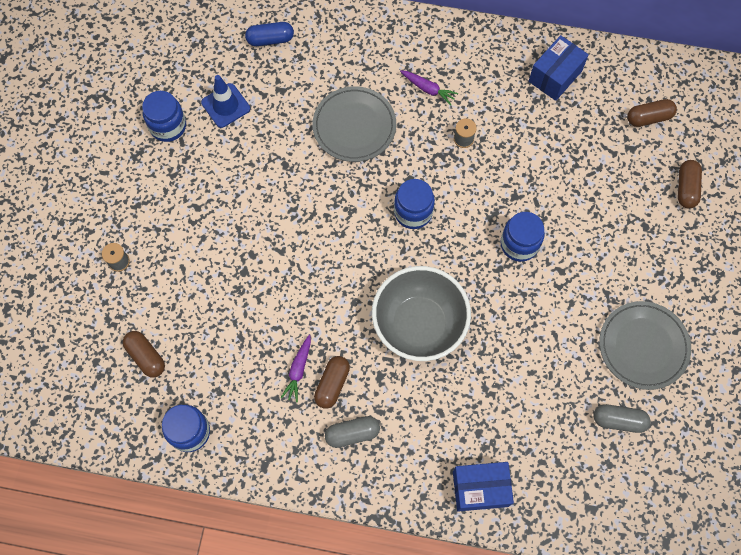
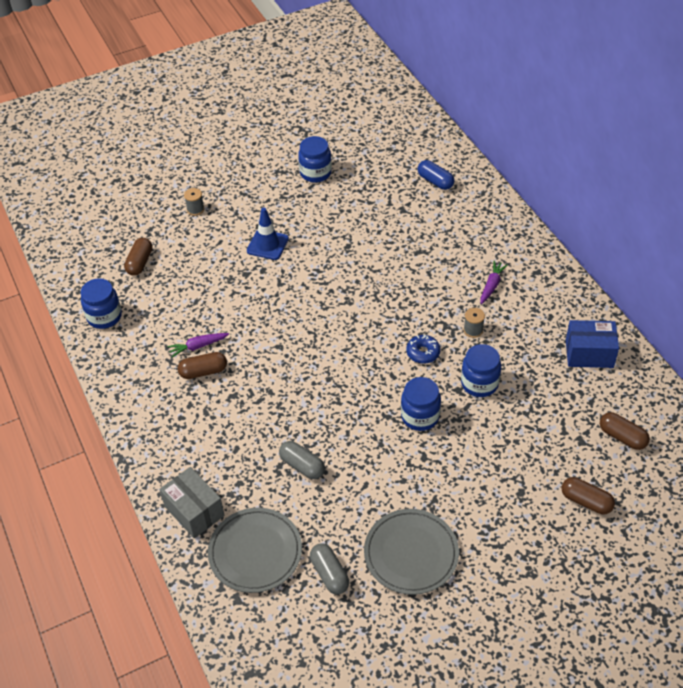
camera: 55 degrees right, 20 degrees down
(225, 105) = (360, 190): blue traffic cone -> blue traffic cone (267, 245)
(352, 433) = (175, 406): grey capsule -> grey capsule (302, 466)
(354, 126) = (416, 263): grey plate -> grey plate (255, 552)
(413, 212) = (382, 336): blue jar -> blue jar (479, 383)
(419, 324) = (295, 394): grey bowl -> none
(428, 89) = (491, 285): purple carrot -> purple carrot turned 150 degrees counterclockwise
(456, 194) = (423, 353): none -> blue donut
(480, 489) = (194, 511): blue box -> grey box
(686, 188) = (586, 501): brown capsule -> brown capsule turned 60 degrees clockwise

